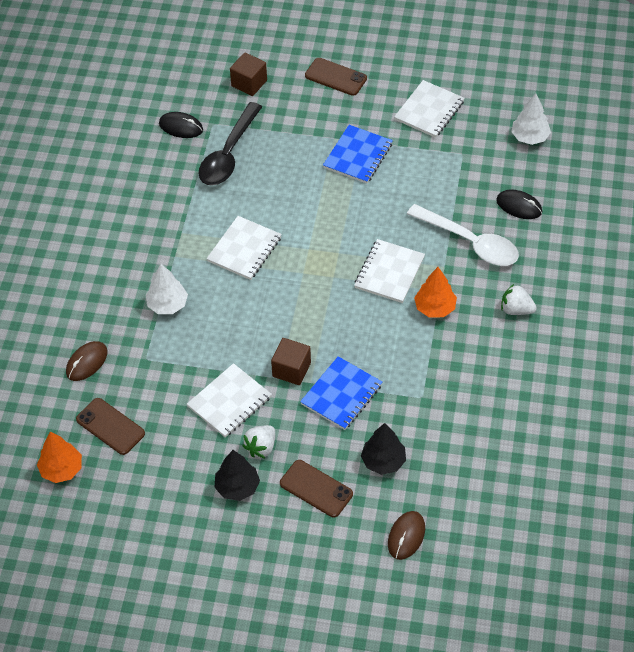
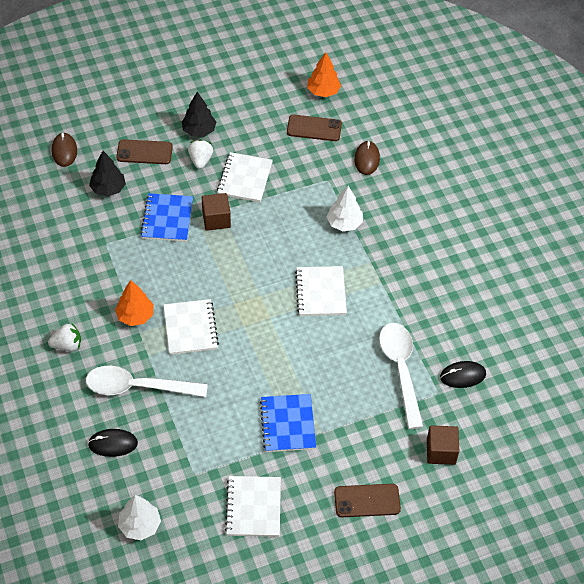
camera: 145 degrees right, 0 degrees up
(228, 154) = (400, 370): black spoon -> white spoon

